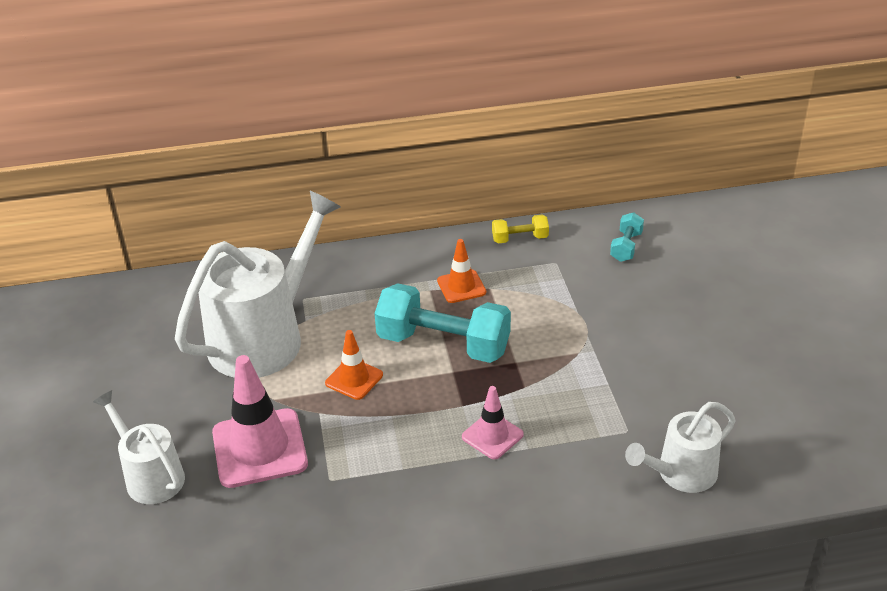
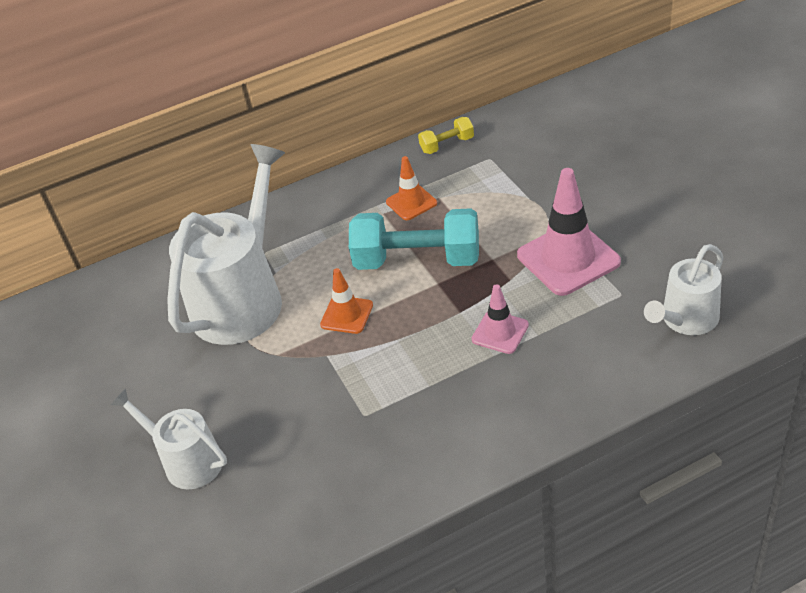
camera: 10 degrees left, 5 degrees up
(259, 448) = (283, 404): pink traffic cone -> pink traffic cone (568, 258)
(626, 247) = (548, 128): turquoise dumbbell -> none

